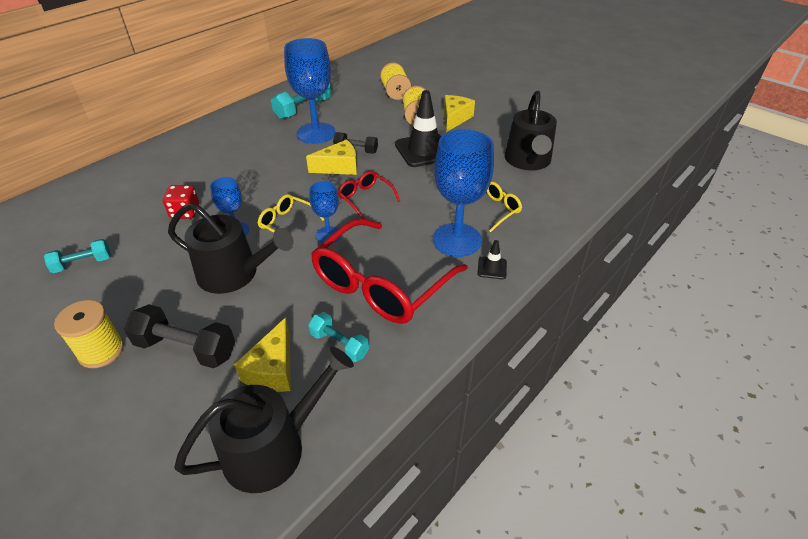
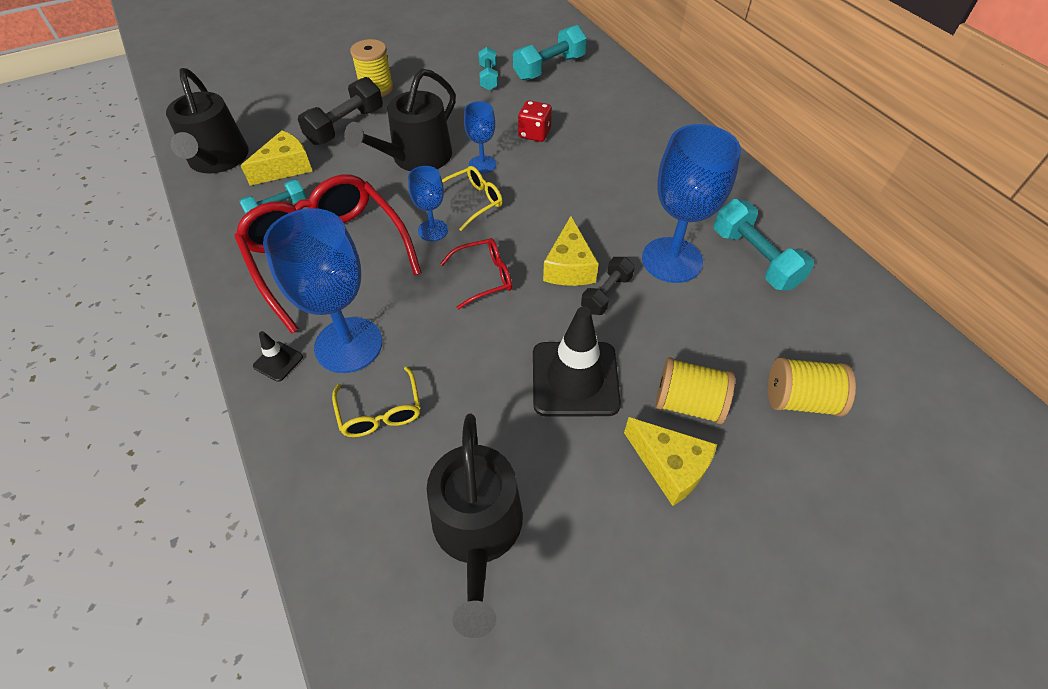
camera: 110 degrees right, 10 degrees up
(66, 226) = (549, 68): none -> turquoise dumbbell
(273, 369) = (285, 168): yellow cheese -> yellow cheese turned 105 degrees clockwise
(528, 161) = (478, 531): black watering can -> black watering can turned 120 degrees counterclockwise

